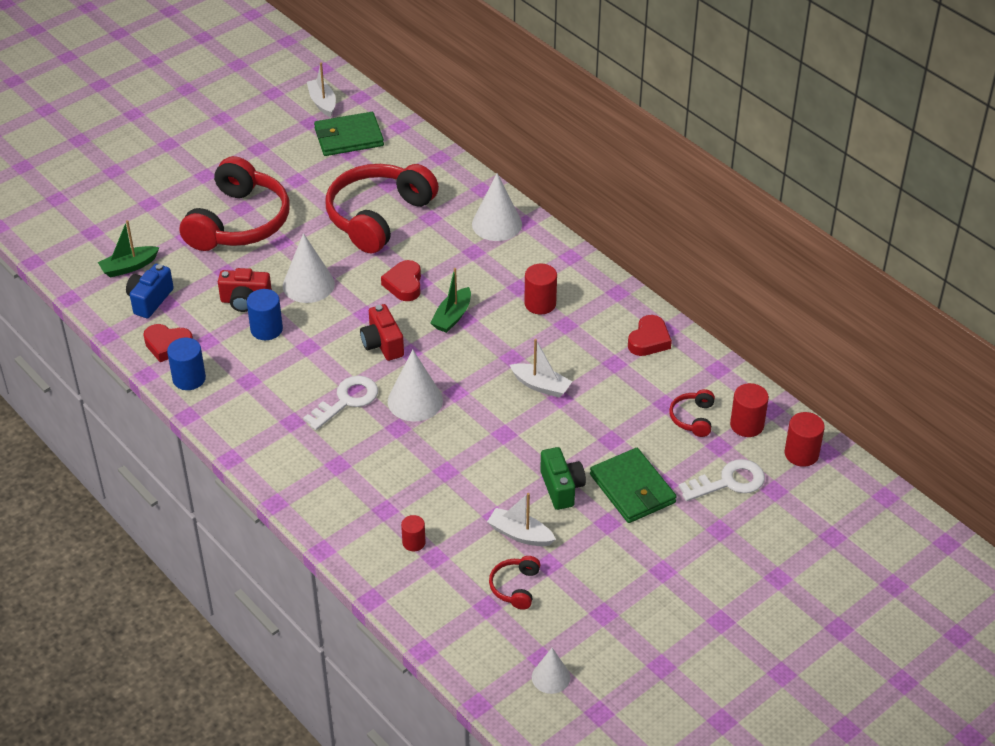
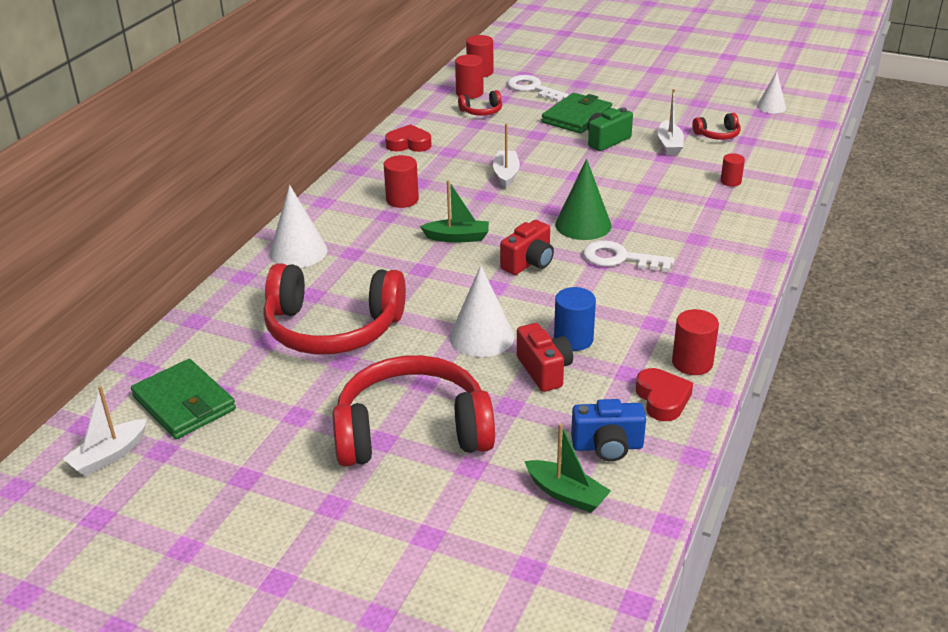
camera: 115 degrees left, 10 degrees down
(189, 379) = (692, 363): blue cylinder -> red cylinder
(404, 284) = (433, 277): red heart -> none
(415, 401) = (583, 225): white cone -> green cone

